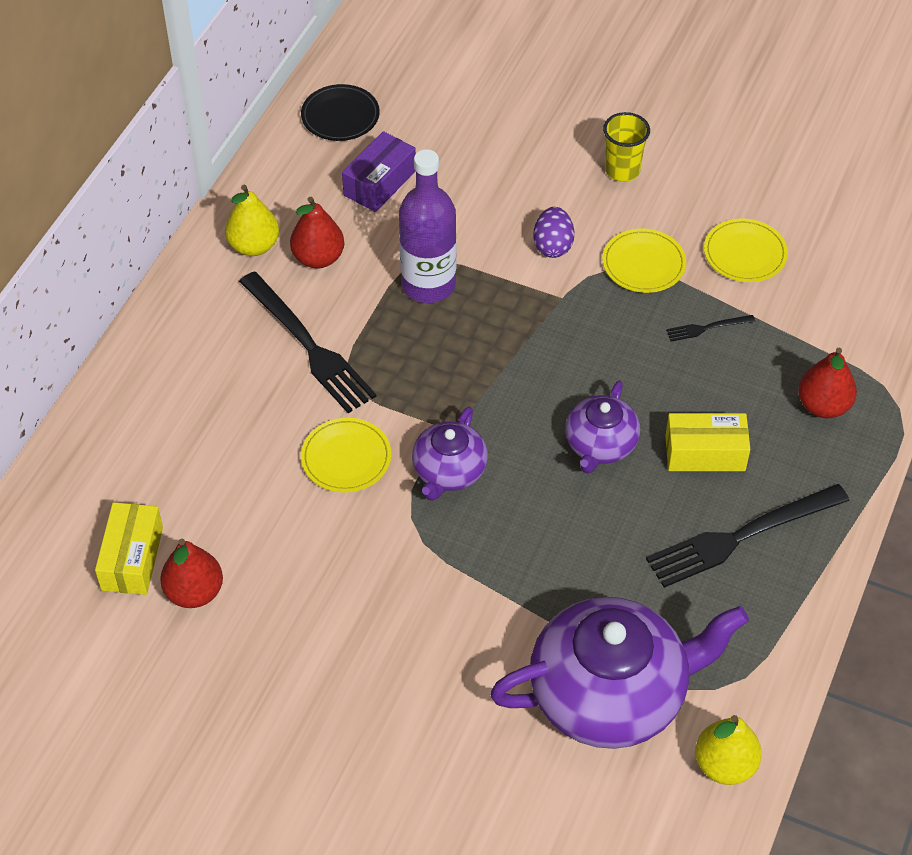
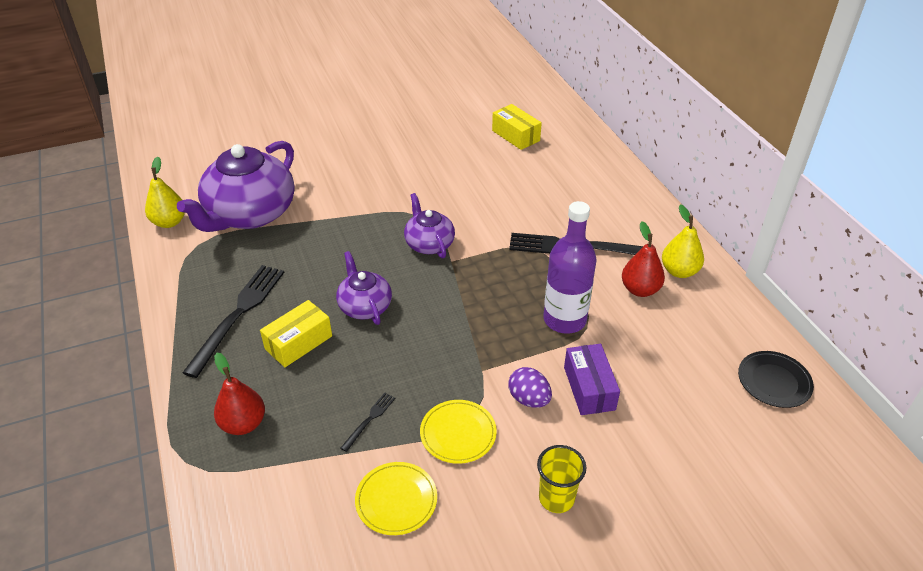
camera: 135 degrees right, 10 degrees down
(194, 592) = (475, 141): red pear -> none
(346, 458) = (484, 218): yellow plate -> none
(380, 183) = (681, 356): purple box -> purple box (589, 388)

